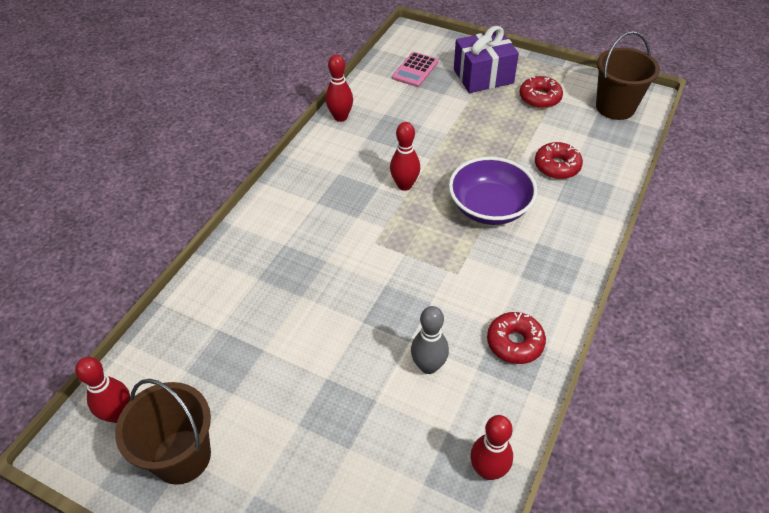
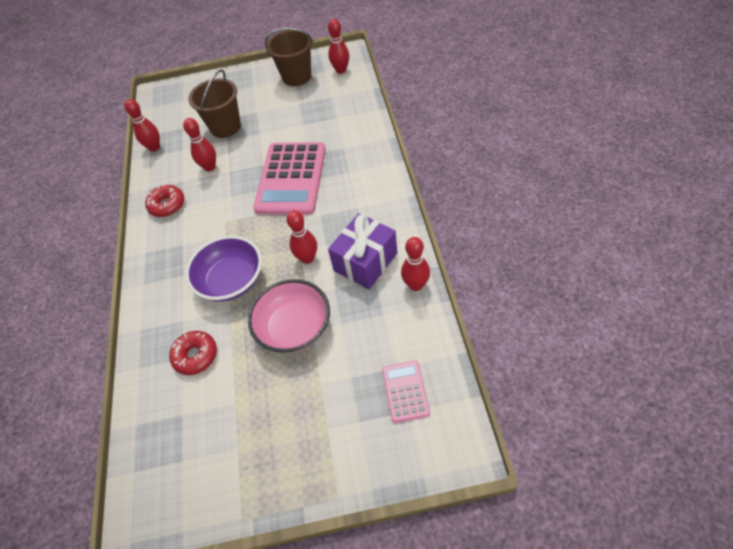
camera: 150 degrees right, 5 degrees up
(347, 277) = (291, 179): none -> pink calculator
(428, 366) = (210, 167): grey bowling pin -> red bowling pin
(460, 142) = (294, 327): none -> pink bowl
(483, 76) = (329, 432): purple gift -> purple gift (365, 262)
(540, 98) = (251, 439): red donut -> none
(615, 107) = (165, 480): brown bucket -> brown bucket (225, 127)

